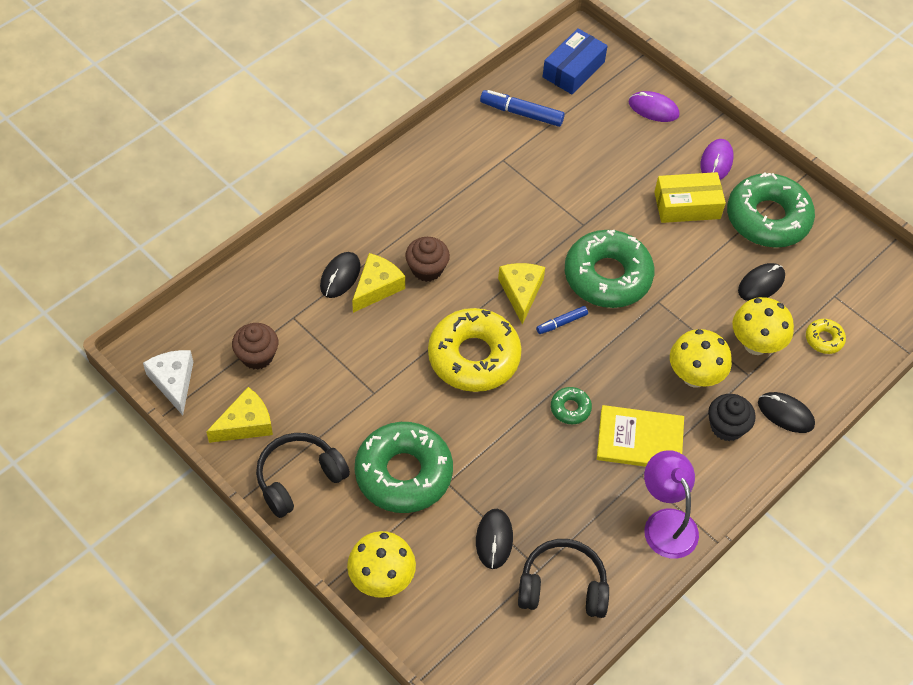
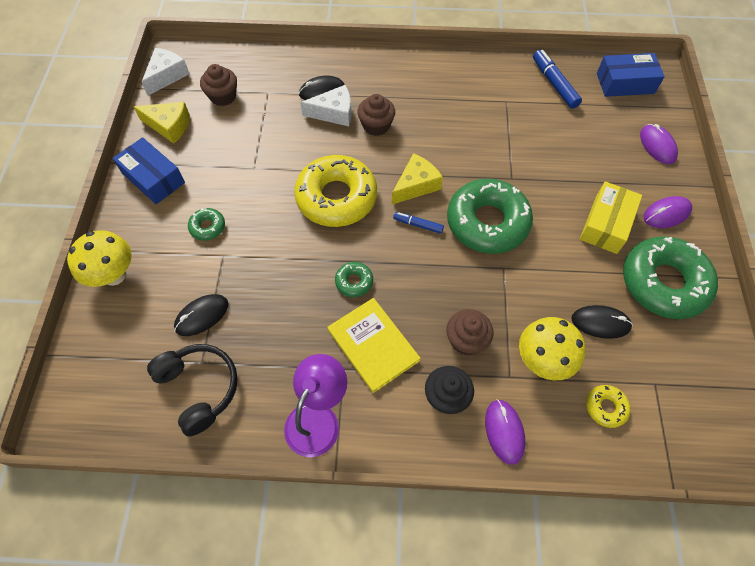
camera: 50 degrees right, 5 degrees up
(299, 478) = (153, 178): black headphones -> blue box
(377, 287) = (334, 113): yellow cheese -> white cheese
(403, 473) = (207, 227): green donut -> green donut, size x0.43
(687, 205) = (606, 224): yellow box -> yellow box turned 75 degrees clockwise
(694, 377) = (466, 340): yellow mushroom -> brown cupcake
(785, 414) = (504, 431): black mouse -> purple mouse

